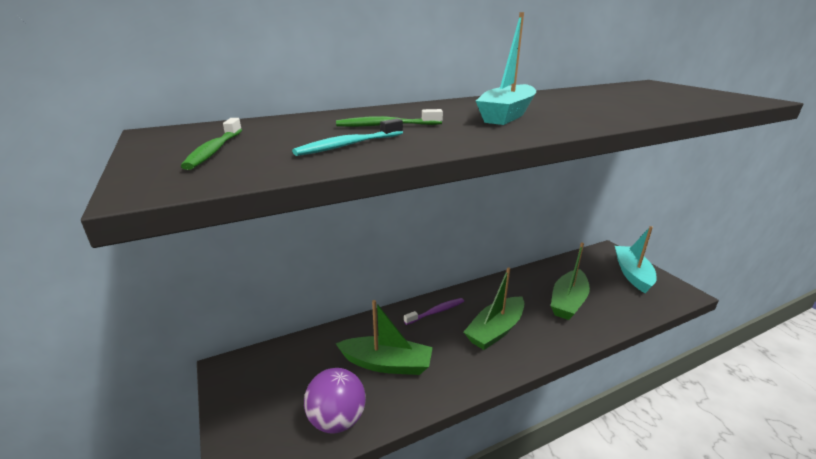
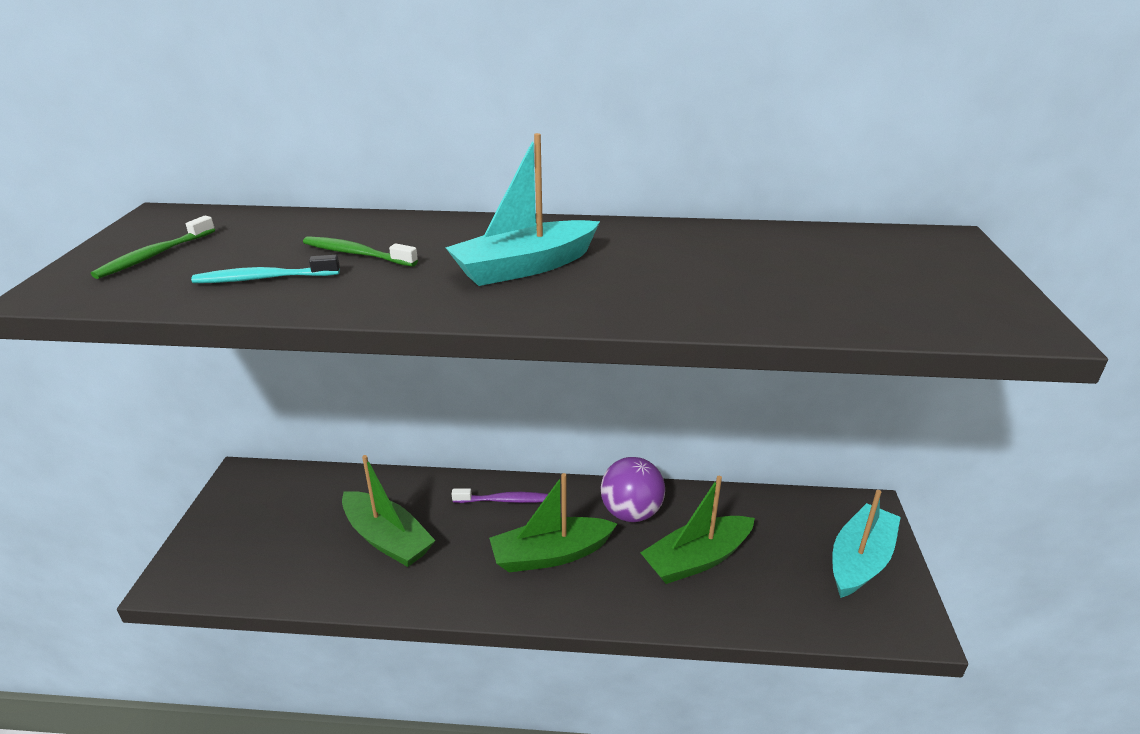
camera: 30 degrees right, 5 degrees up
(337, 420) = (286, 575): purple ball -> purple ball (631, 513)

